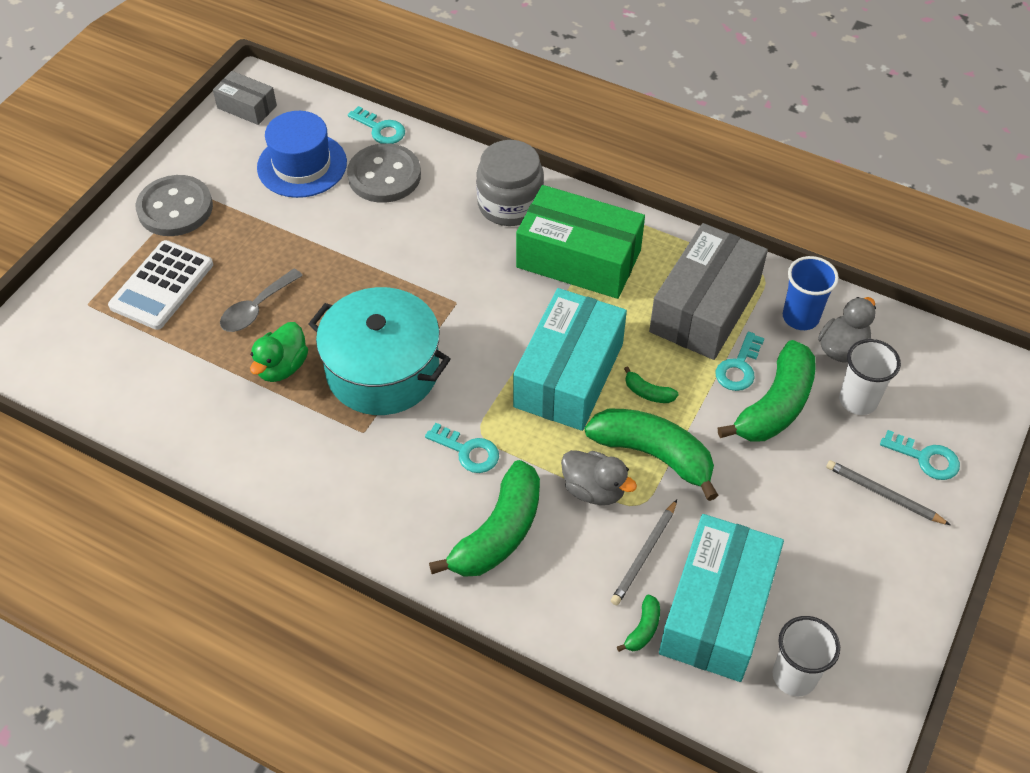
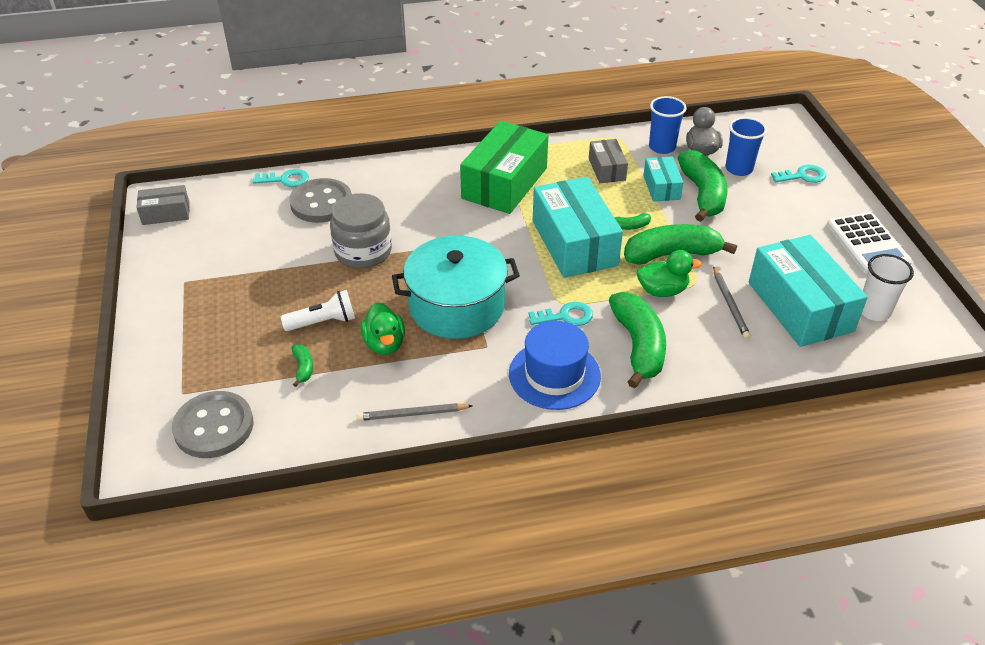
camera: 40 degrees left, 10 degrees down
(162, 285) = (231, 348): white calculator -> white calculator (867, 244)
(175, 208) = (182, 298): grey button -> grey button (214, 427)
(256, 309) = (323, 322): grey spoon -> white flashlight
(302, 165) = (252, 226): blue hat -> blue hat (554, 375)
(510, 204) = (426, 177): grey jar -> grey jar (363, 251)
(578, 259) = (504, 183): green box -> green box turned 45 degrees counterclockwise
(594, 489) = (662, 290): grey duck -> green duck
(643, 629) = (776, 340): green banana -> green banana (303, 368)
(705, 308) = (607, 169): grey box -> grey box, size x0.51
(739, 367) = (661, 187): turquoise key -> turquoise box
(858, 400) = (739, 169): white cup -> blue cup
(883, 494) = (805, 203): grey pencil -> grey pencil (412, 414)

